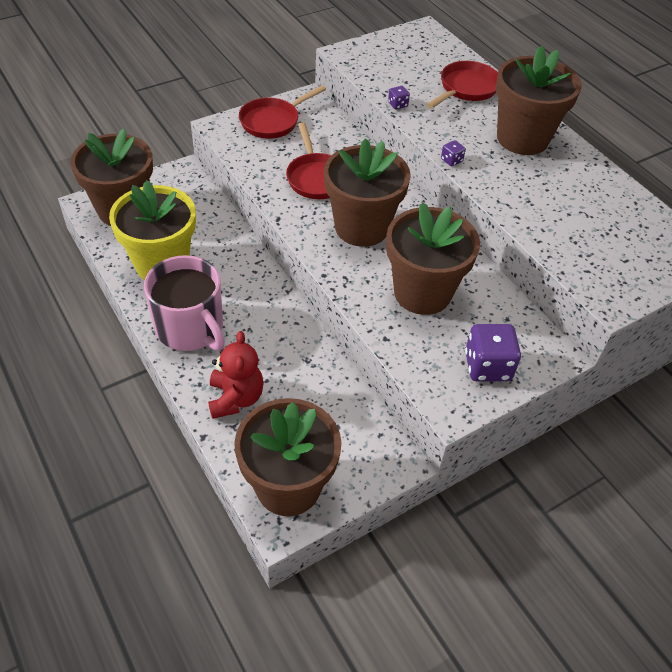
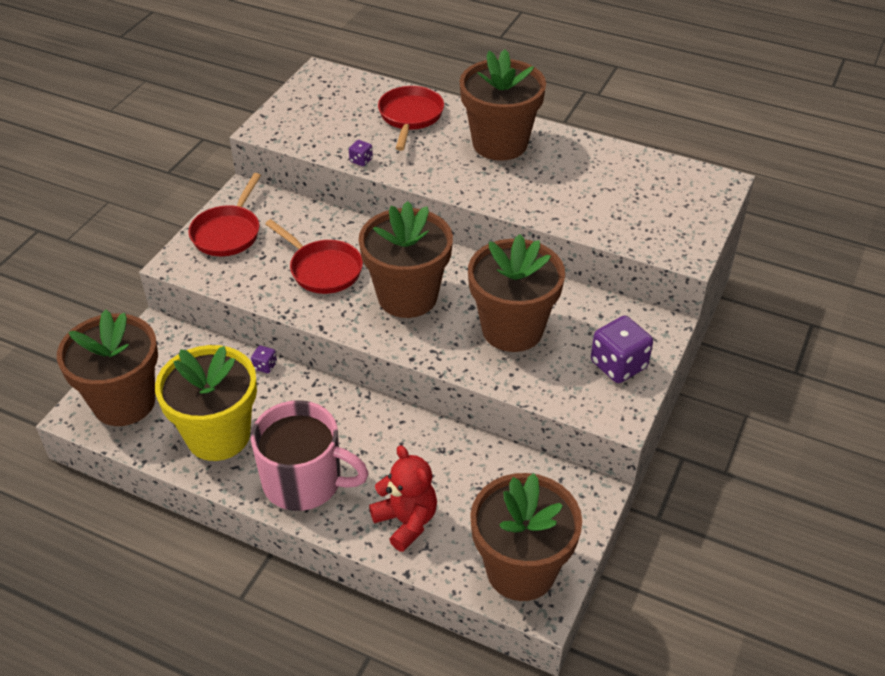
camera: 30 degrees left, 5 degrees down
(451, 160) = (456, 192): purple dice -> purple dice (265, 366)

